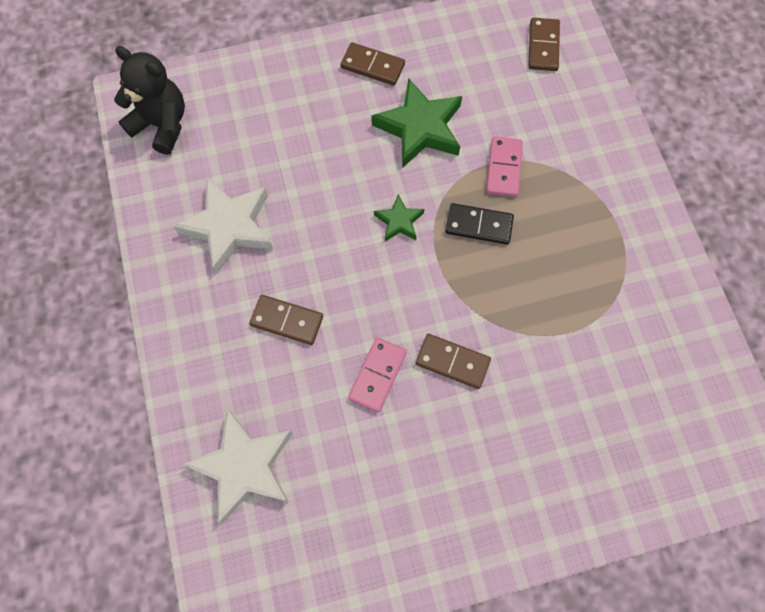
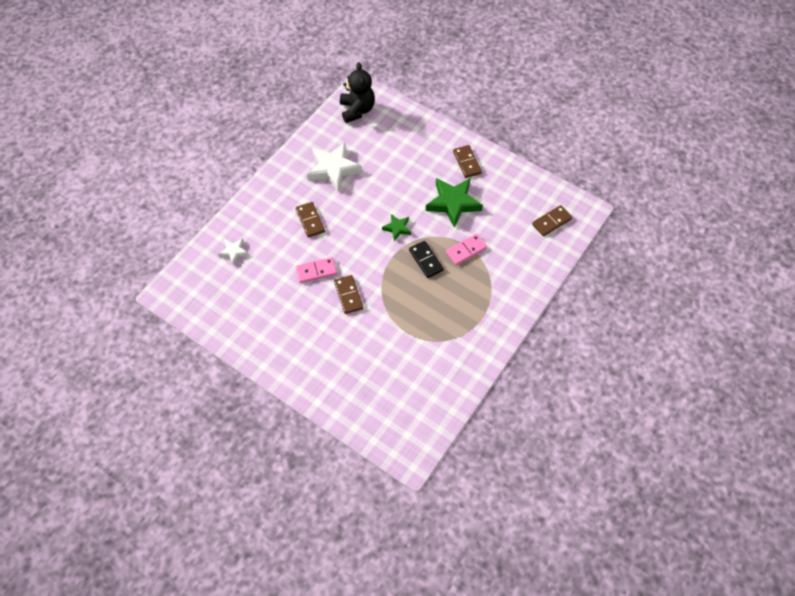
camera: 50 degrees right, 10 degrees down
(244, 466) = (234, 252): white star -> white star, size x0.52

